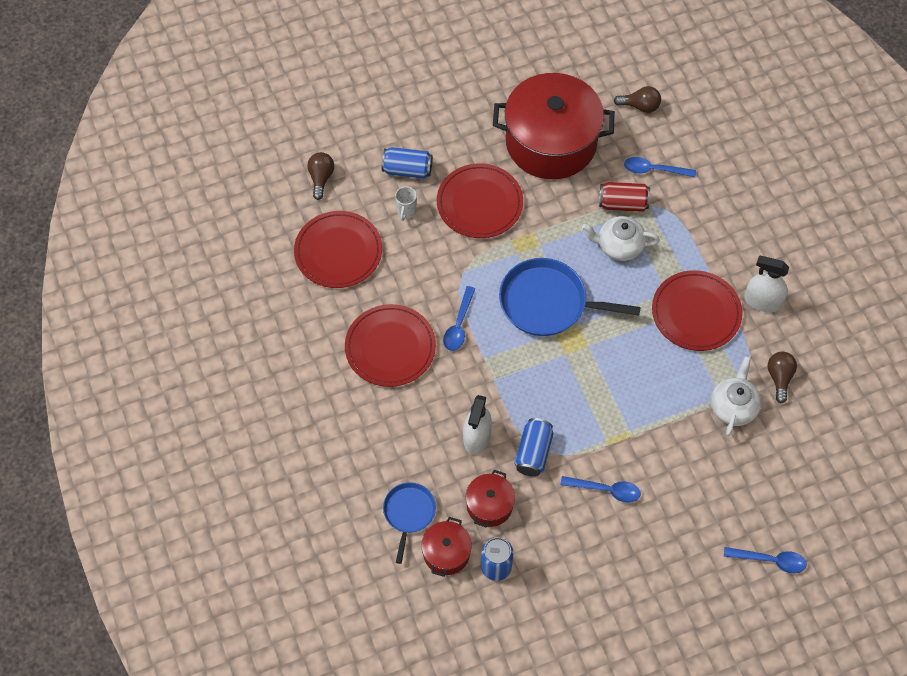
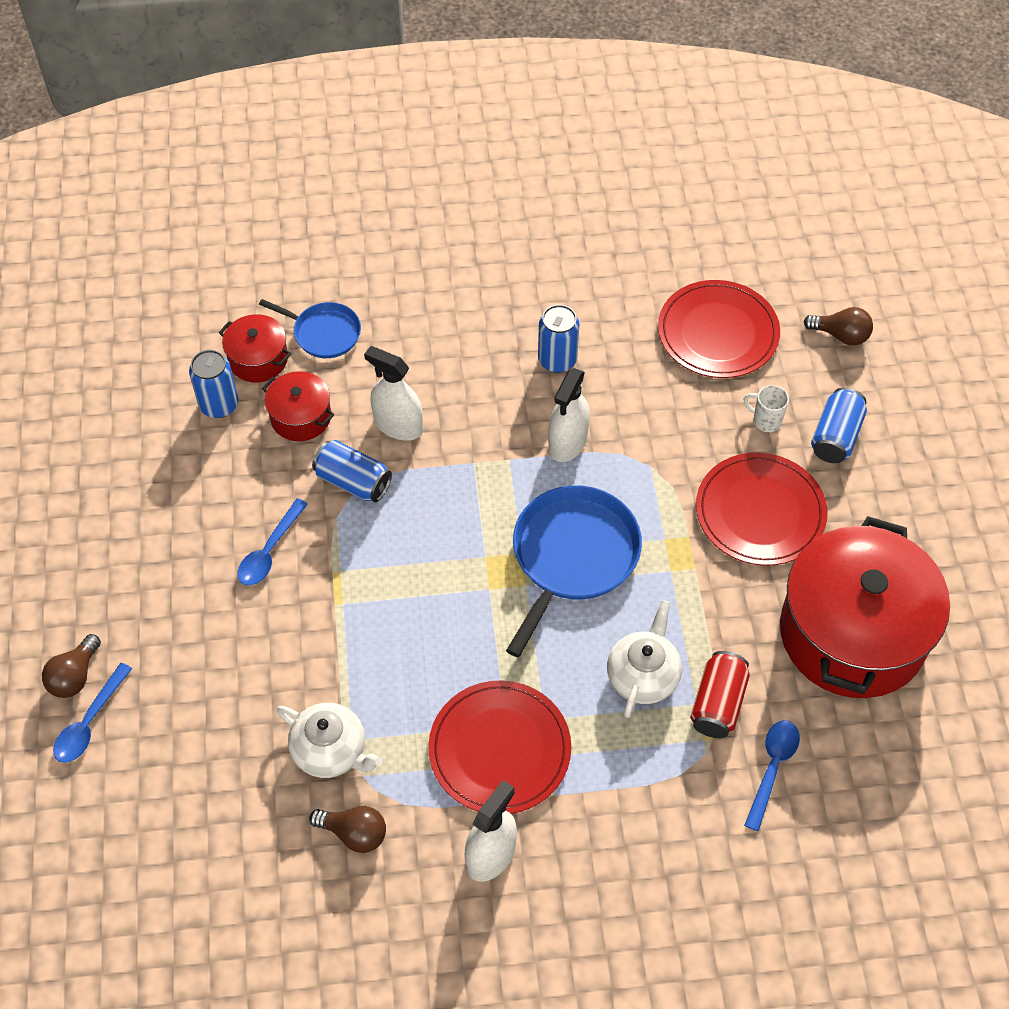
camera: 105 degrees right, 5 degrees down
(390, 347) = (557, 360): red plate -> blue can
(459, 325) = (567, 442): blue spoon -> white spray bottle
(640, 106) = (903, 785): brown light bulb -> brown light bulb (75, 676)

